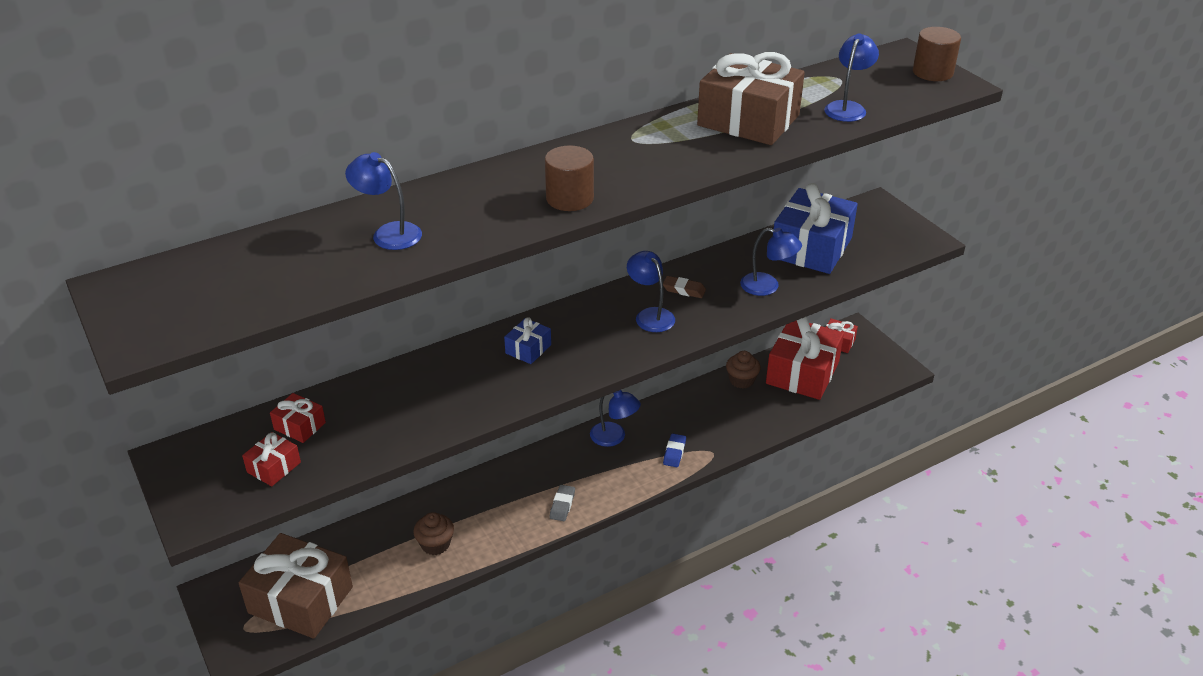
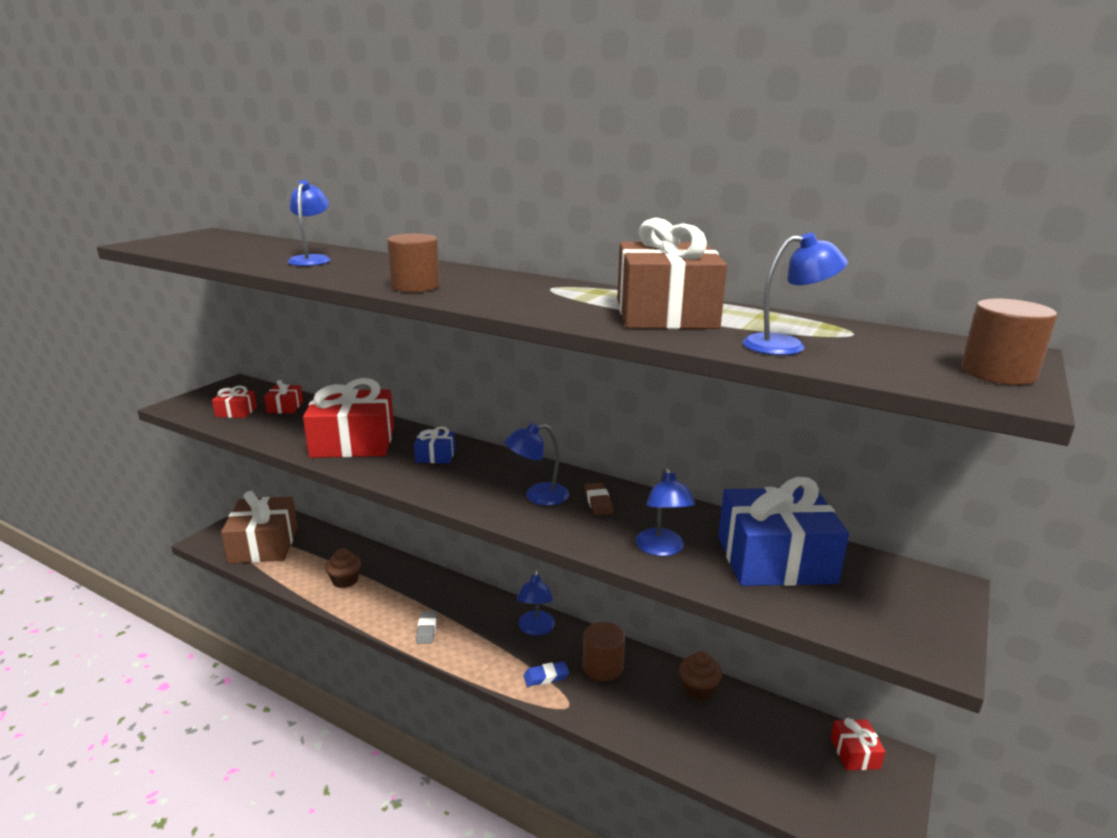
camera: 60 degrees right, 15 degrees down
(562, 505) = (427, 630): grey eraser -> grey eraser turned 75 degrees counterclockwise
(650, 315) = (537, 496): blue lamp -> blue lamp turned 135 degrees counterclockwise
(686, 418) = (602, 667): none -> brown cylinder
(802, 373) = (764, 737): red gift -> red gift (353, 442)

